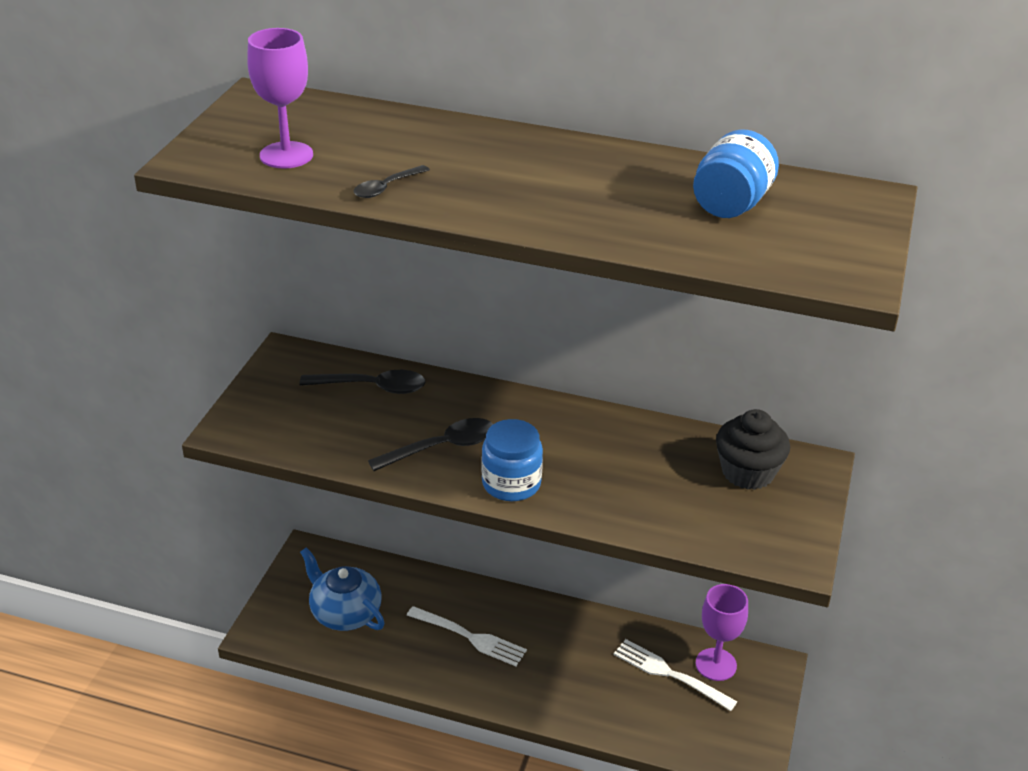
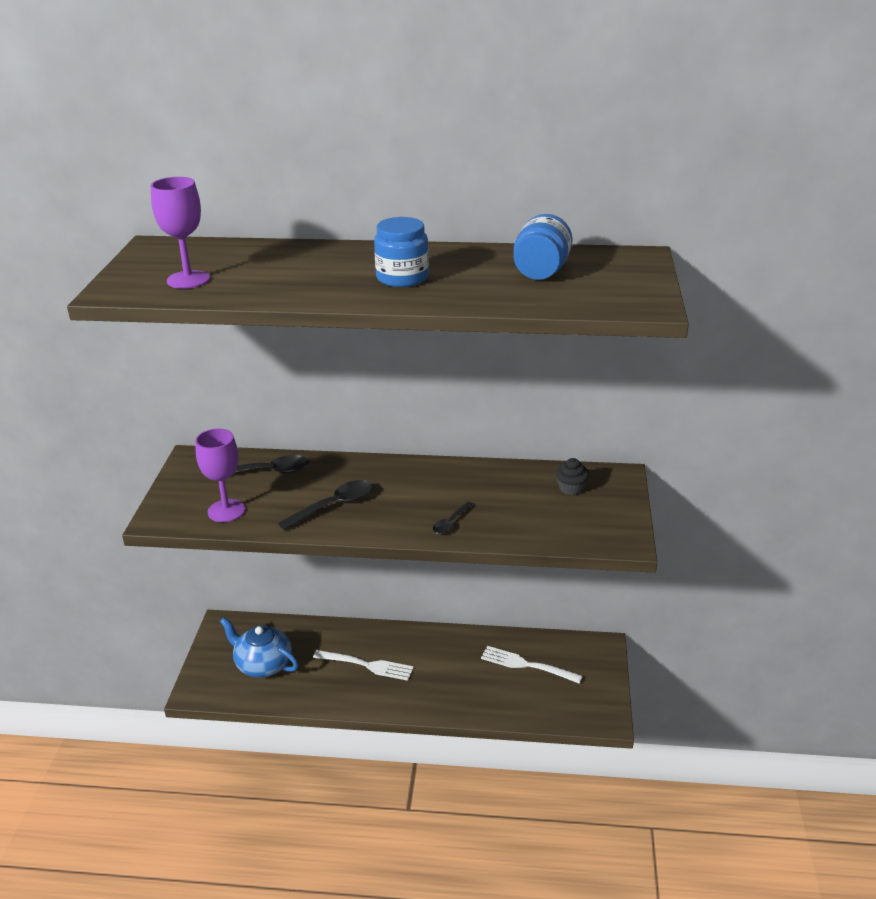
camera: 10 degrees left, 5 degrees down
(386, 187) = (275, 291): black spoon -> black spoon (451, 523)
(511, 483) = (395, 522): blue jar -> blue jar (402, 278)
(716, 664) = (559, 652): purple goblet -> purple goblet (226, 511)
(748, 472) = (571, 488): black cupcake -> black cupcake, size x0.60

